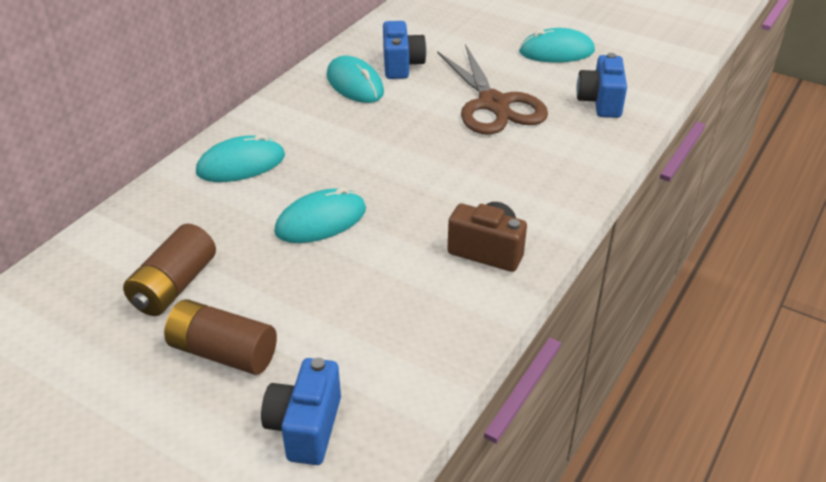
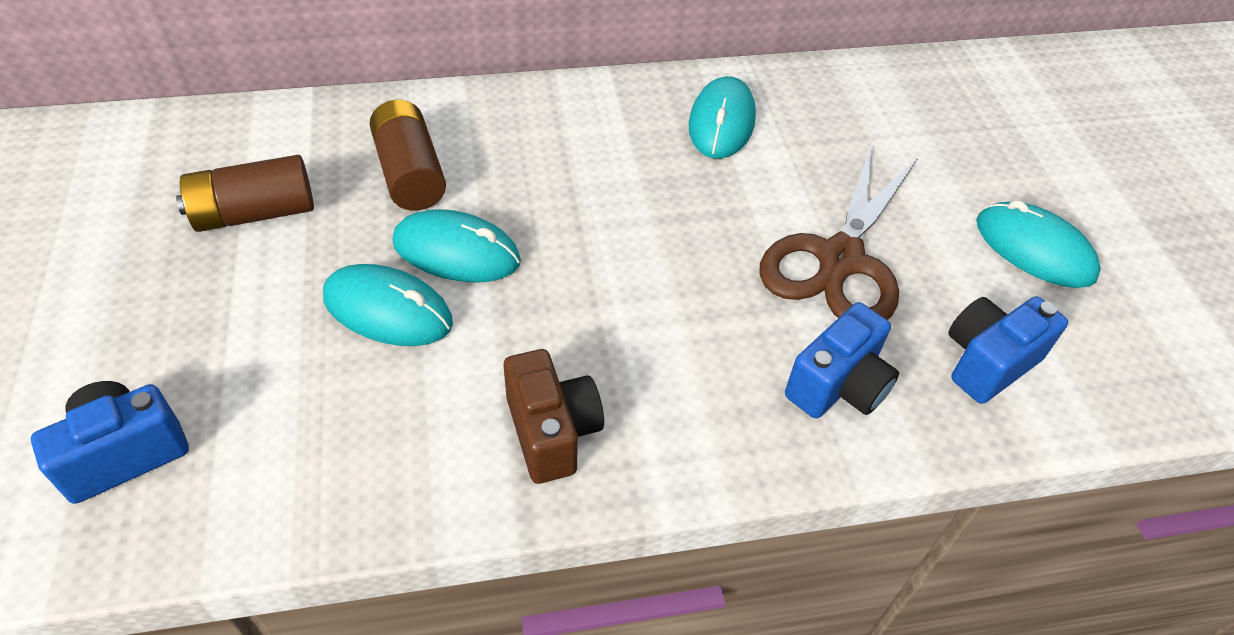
camera: 45 degrees right, 10 degrees up
(223, 352) = (187, 314): brown battery -> brown battery (410, 173)
(241, 164) = (484, 133): turquoise mouse -> turquoise mouse (388, 310)
(401, 65) = (807, 135): blue camera -> blue camera (838, 386)

